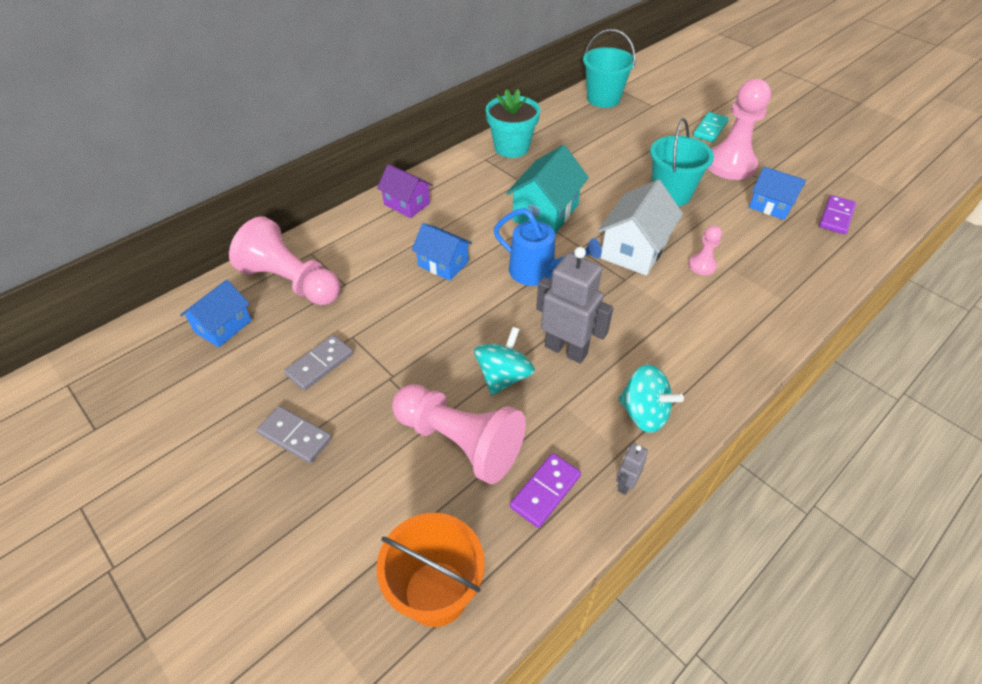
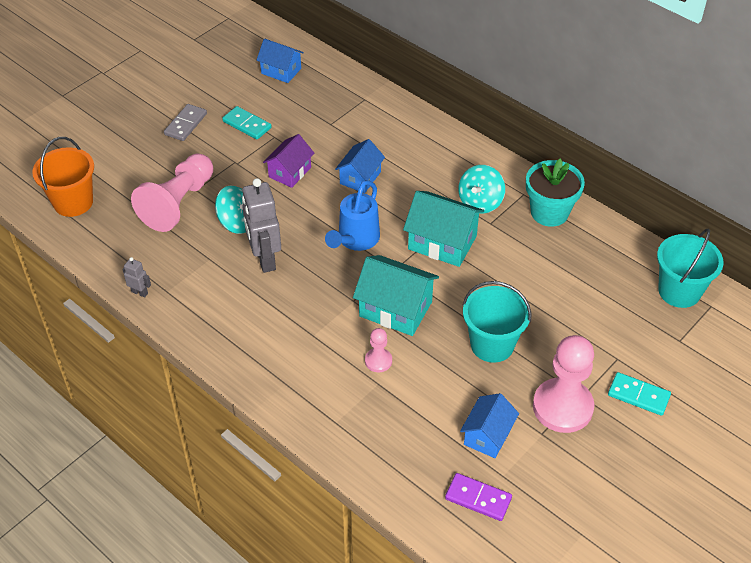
camera: 85 degrees right, 0 degrees up
(291, 282) = (330, 95): pink pawn -> none
(320, 364) = (247, 125): grey domino -> turquoise domino
(407, 204) = (439, 146): purple house -> purple house (290, 172)
(545, 491) = (137, 250): purple domino -> none
(566, 350) = (265, 259): grey robot -> grey robot turned 135 degrees clockwise
(634, 249) = (395, 309): white house -> turquoise house
(644, 413) = (201, 306): turquoise spinning top -> turquoise spinning top (480, 202)

